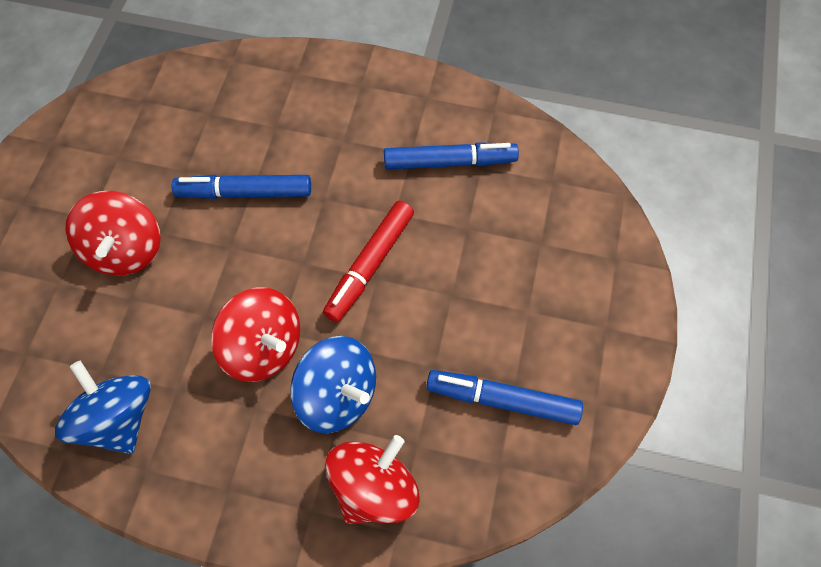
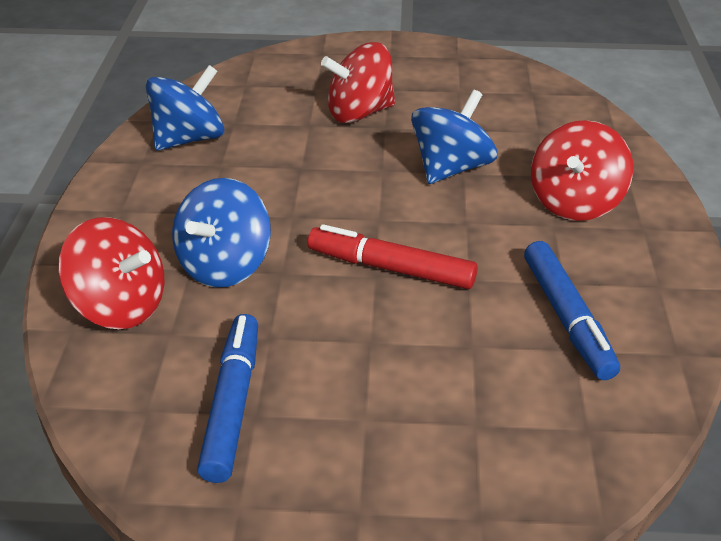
camera: 80 degrees right, 25 degrees down
(245, 192) = (451, 168): blue marker -> blue spinning top
(263, 347) = (273, 208): red spinning top -> red spinning top (575, 202)

